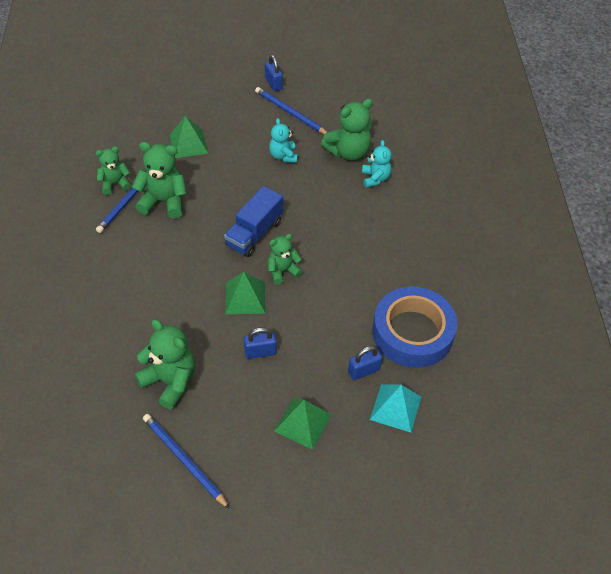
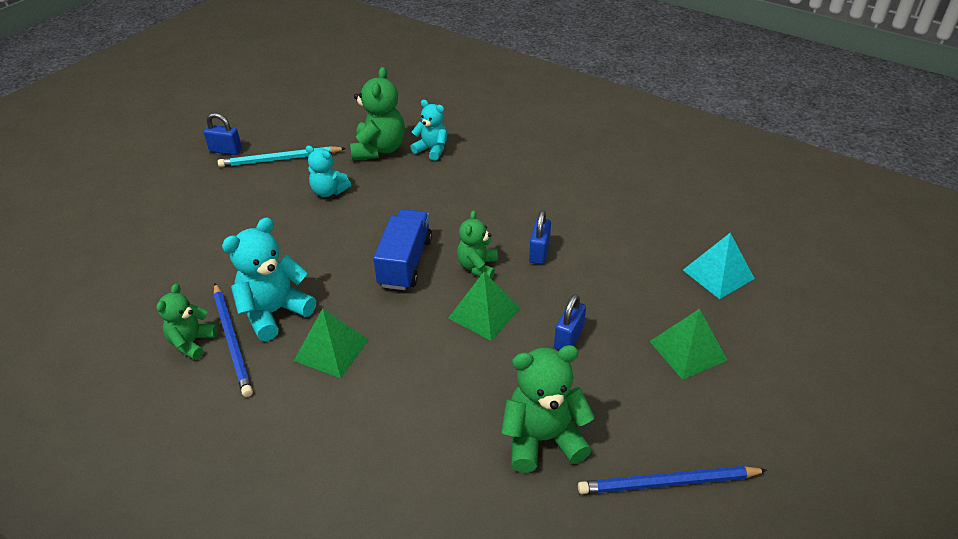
camera: 50 degrees left, 10 degrees down
(164, 201) = (274, 312): green teddy bear -> turquoise teddy bear
(188, 144) = (218, 250): green pyramid -> green pyramid (331, 349)
(254, 233) = (405, 262): blue truck -> blue truck turned 150 degrees counterclockwise
(290, 113) = (280, 159): blue pencil -> turquoise pencil
(364, 371) = (657, 273): blue padlock -> blue padlock (539, 252)
(412, 332) = (638, 219): blue tape -> none

